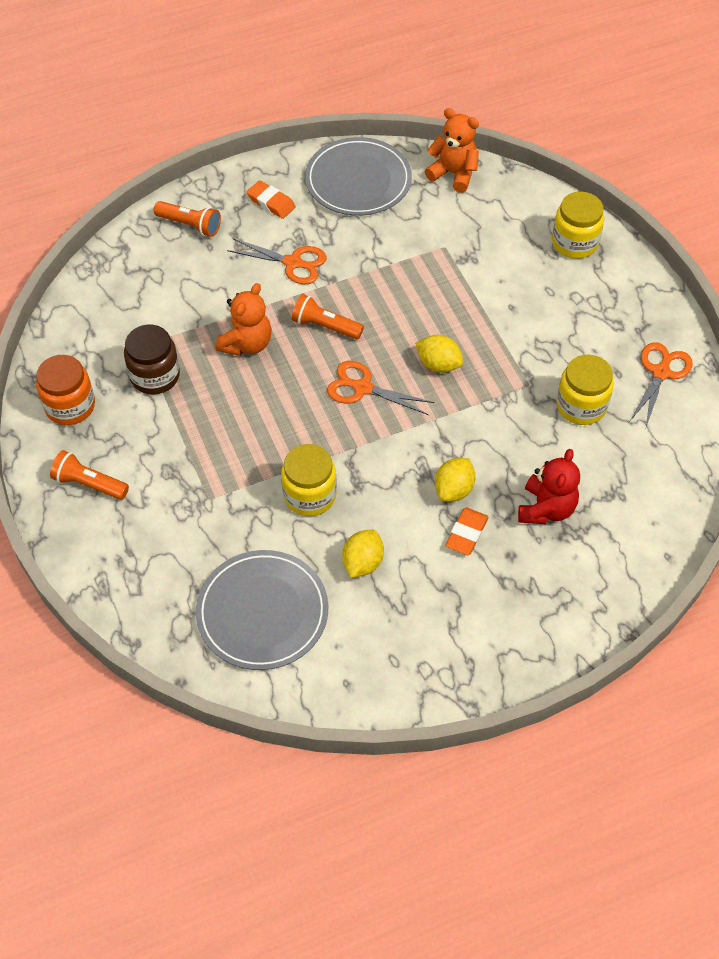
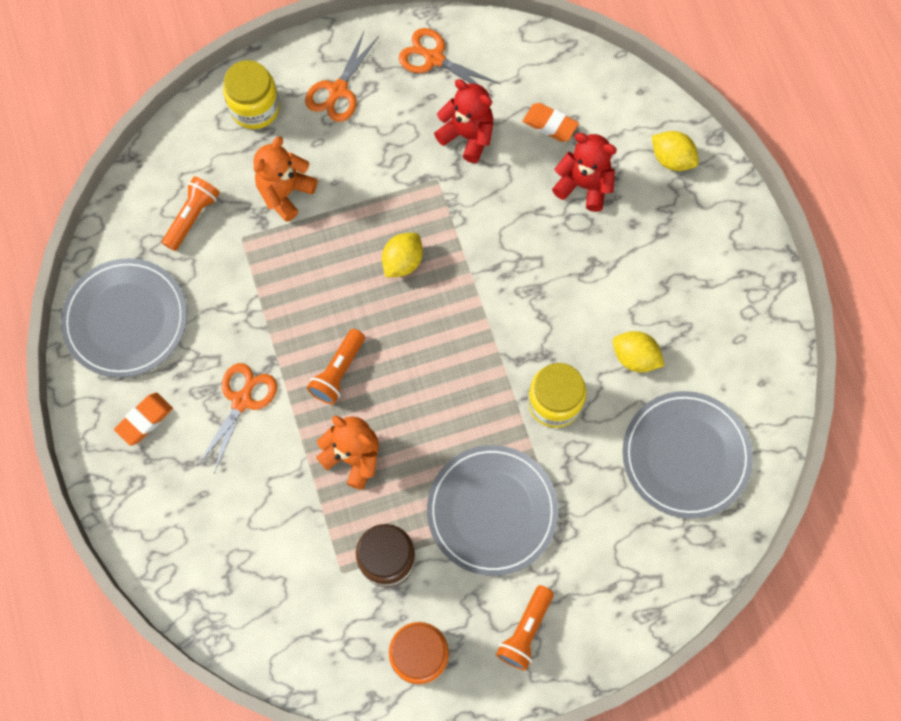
camera: 85 degrees left, 15 degrees up
(190, 225) = (165, 516): orange flashlight -> orange flashlight (192, 217)
(201, 451) = (492, 511): none -> grey plate
(363, 388) = (425, 339): orange scissors -> orange scissors (338, 90)
(453, 174) = (133, 215): orange teddy bear -> orange teddy bear (285, 193)
(454, 489) = (557, 265): yellow lemon -> yellow lemon (672, 159)
(466, 534) = (607, 259): orange eraser -> orange eraser (550, 124)
(581, 406) = (467, 136): yellow jar -> red teddy bear

